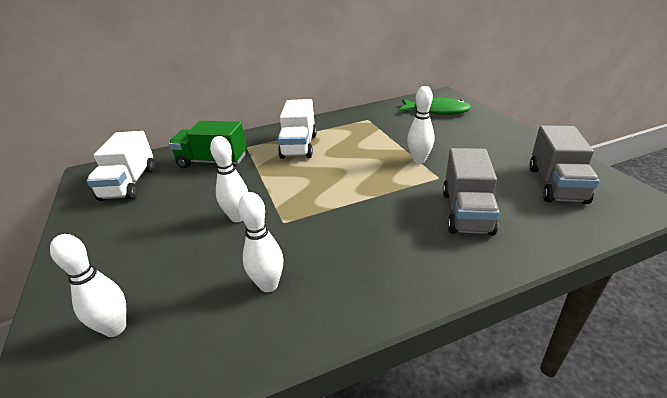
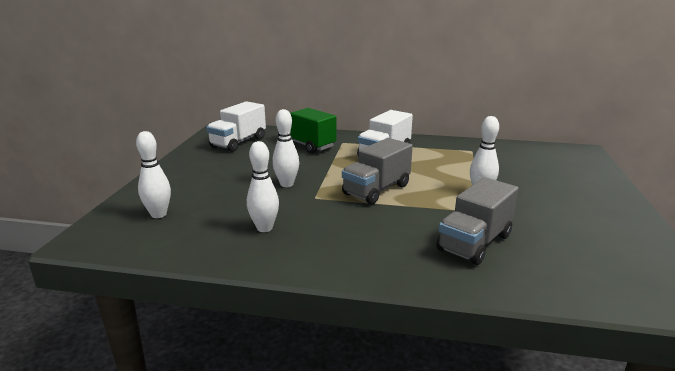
camera: 30 degrees right, 10 degrees down
(437, 111) = (554, 162): green fish -> none
(556, 185) = (604, 256): grey truck -> grey truck (376, 190)

